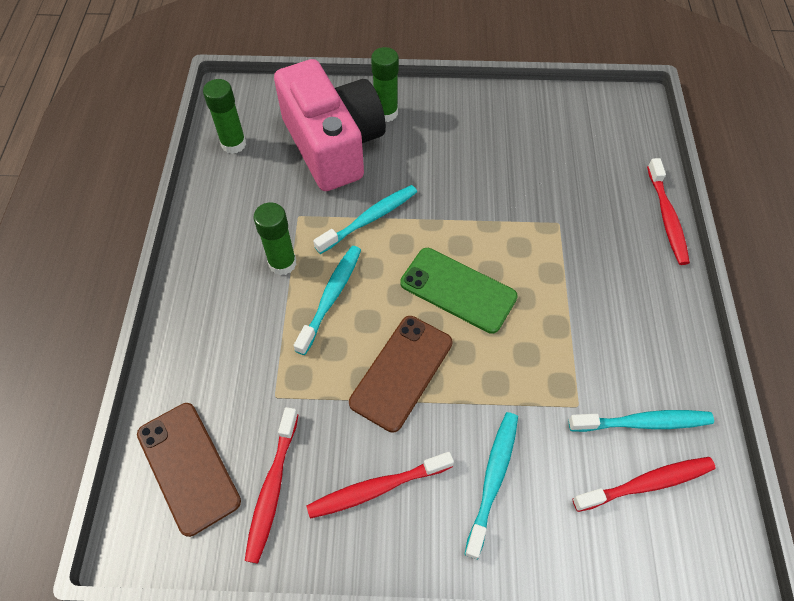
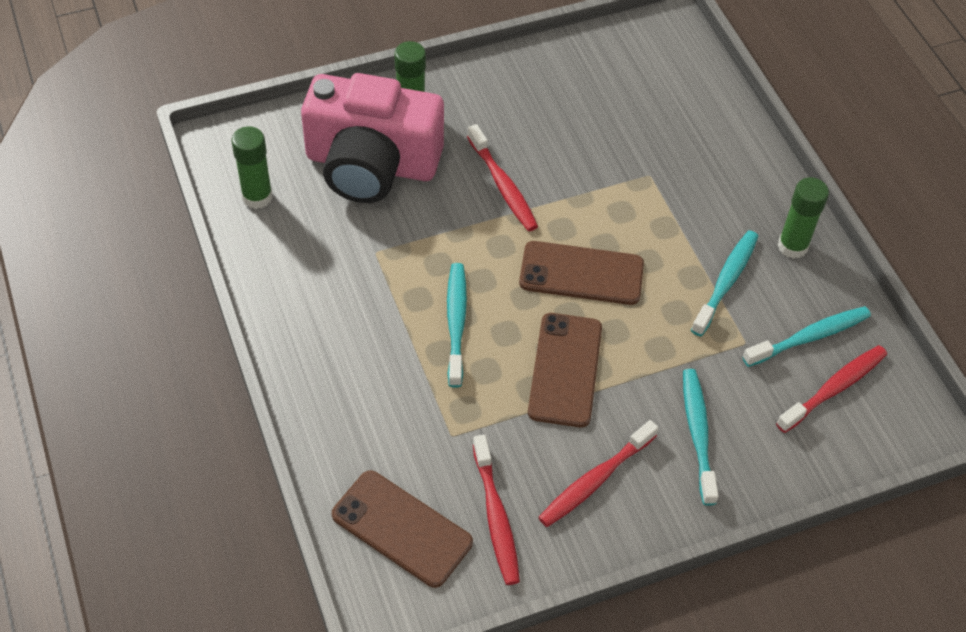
camera: 25 degrees left, 5 degrees down
(282, 263) = (386, 306): green glue stick -> green glue stick (792, 246)
(333, 145) = (371, 164): pink camera -> pink camera turned 150 degrees clockwise
(369, 219) = (454, 231): turquoise toothbrush -> turquoise toothbrush (726, 282)
(458, 290) = (581, 273): green phone -> brown phone
(666, 217) = (751, 137): red toothbrush -> red toothbrush (503, 185)

